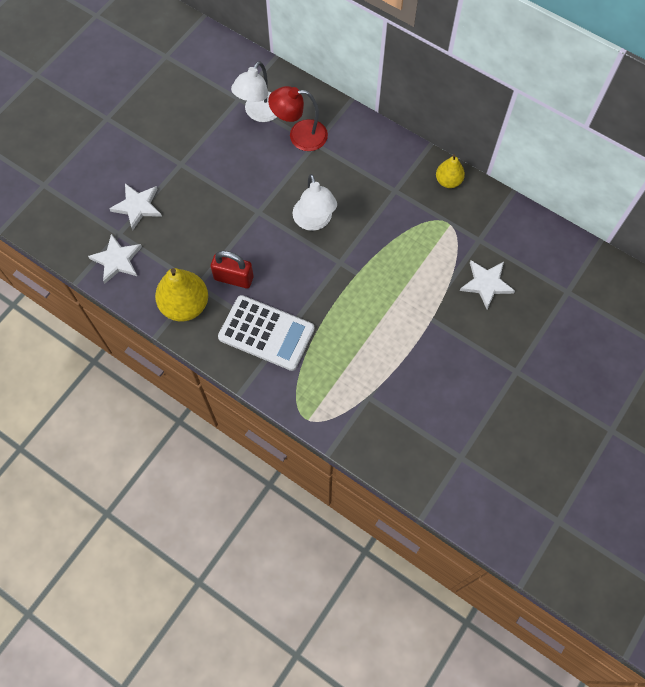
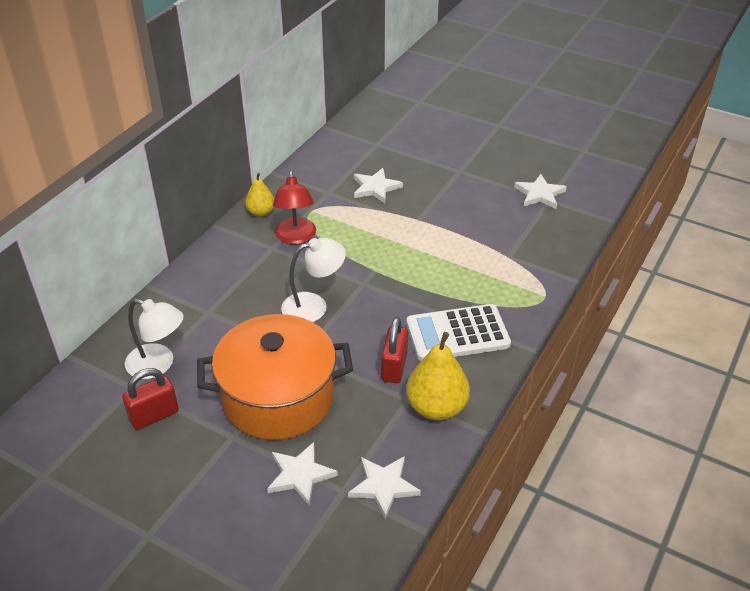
camera: 95 degrees left, 25 degrees down
(208, 114) = (154, 415): none -> red padlock
(213, 193) = (278, 397): none -> orange pot
(266, 333) = (457, 334): white calculator -> white calculator turned 120 degrees counterclockwise
(300, 135) = (196, 325): red lamp -> red lamp (296, 237)
(471, 449) = (539, 194): none -> white star

